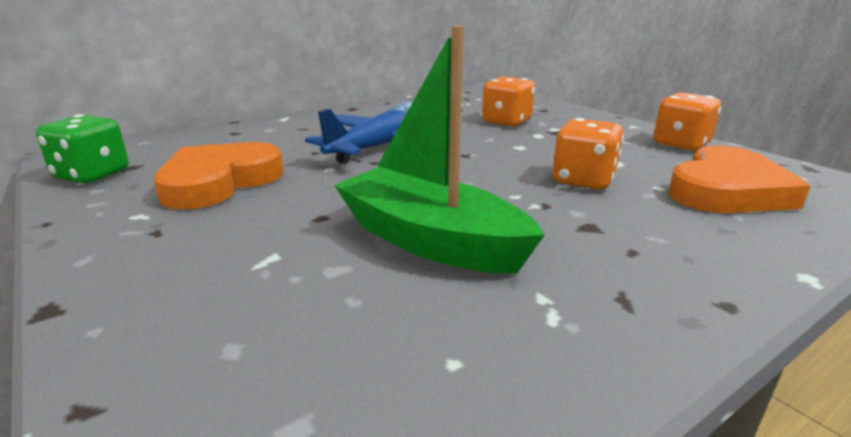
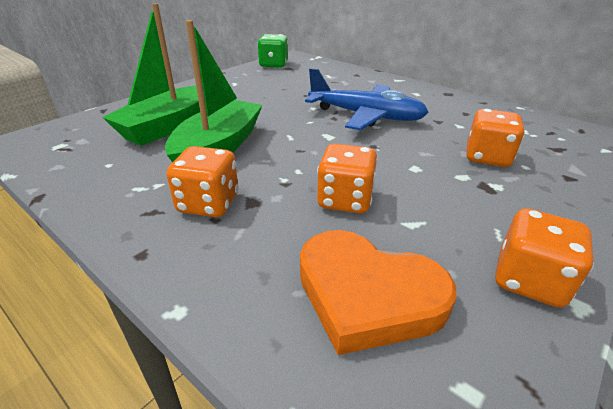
camera: 75 degrees right, 10 degrees up
(219, 182) = (277, 87): orange heart -> none
(307, 289) = (168, 126): none -> green boat
(599, 253) = (208, 204): none -> orange dice

